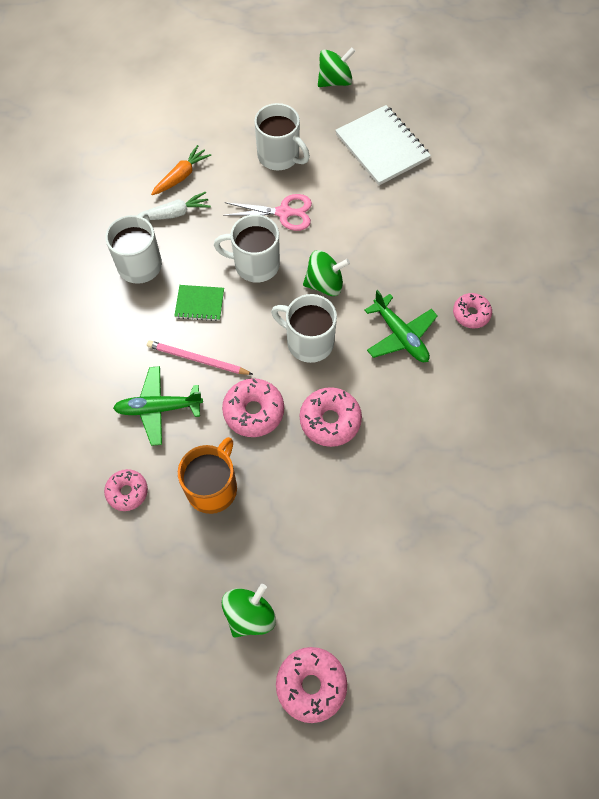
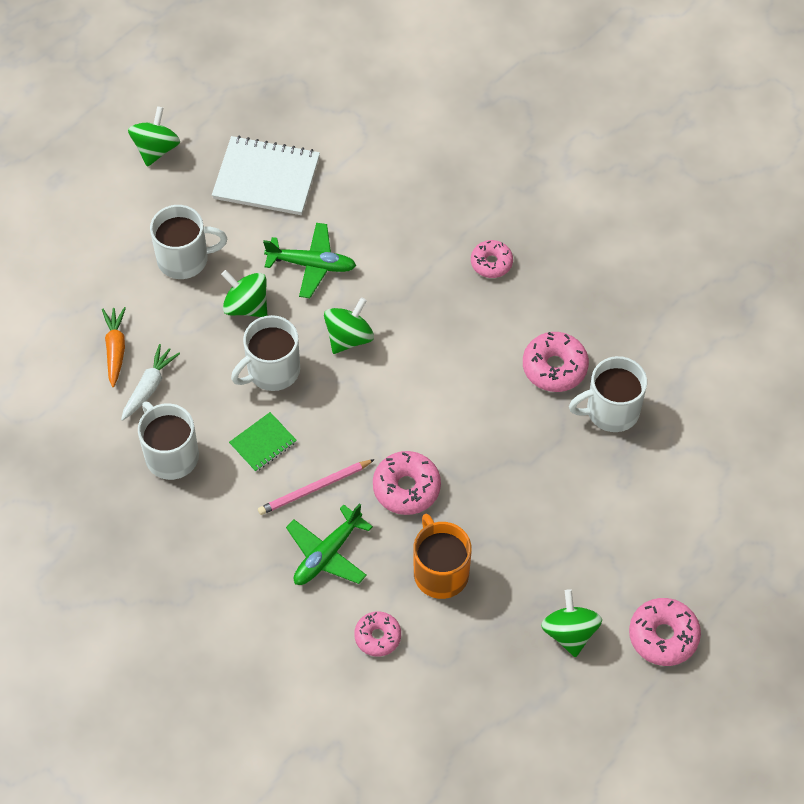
camera: 45 degrees left, 5 degrees down
(284, 213) = (246, 306): pink scissors -> green spinning top
(308, 341) = (388, 395): white mug -> white mug (611, 410)
(330, 420) = (473, 441): pink donut -> pink donut (554, 367)
(400, 336) = (455, 328): green plane -> green plane (312, 265)

